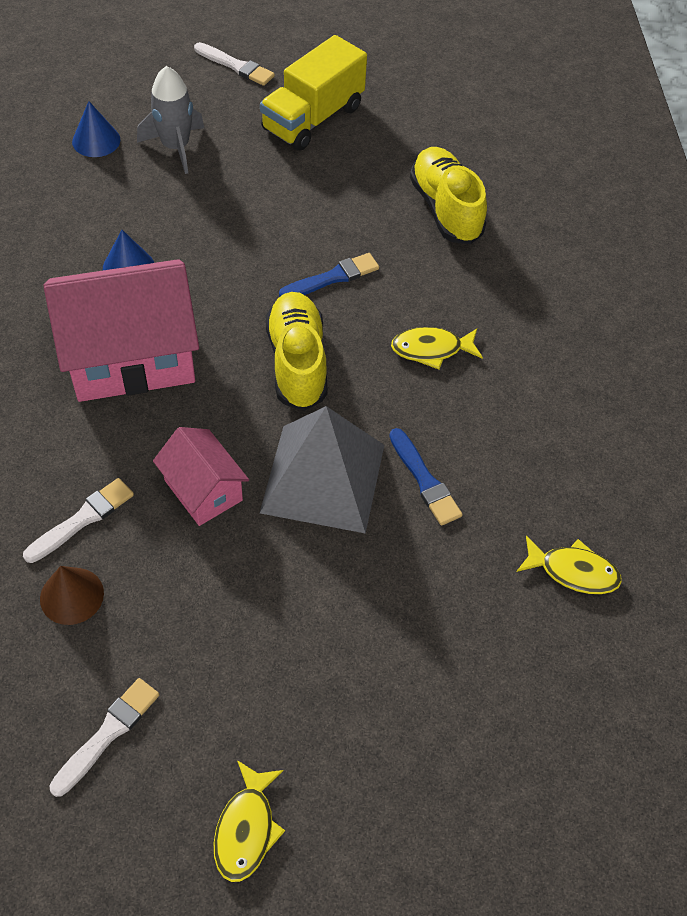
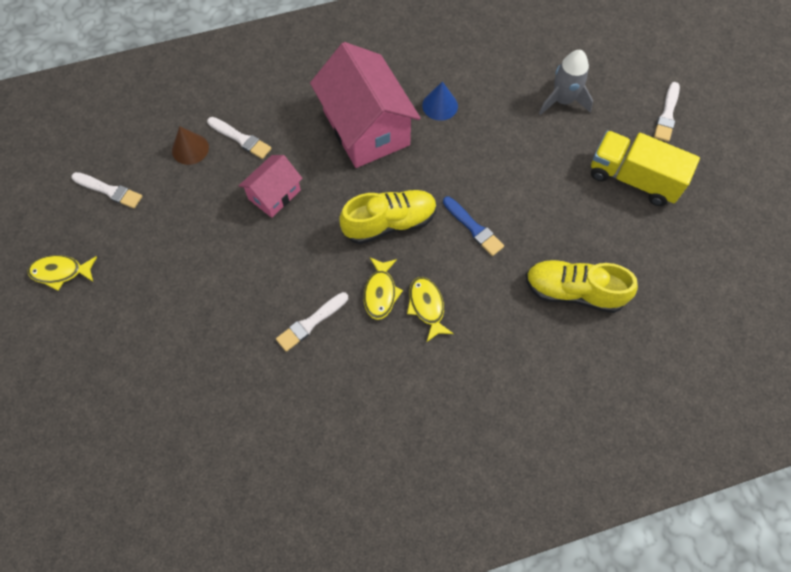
camera: 80 degrees right, 10 degrees up
(96, 140) = (548, 54): blue cone -> none
(323, 478) = (298, 259): grey pyramid -> none
(424, 480) = (311, 322): blue brush -> white brush
(445, 209) = (573, 291): yellow shoe -> yellow shoe turned 135 degrees counterclockwise
(573, 571) = (257, 434): yellow fish -> yellow fish (380, 292)

